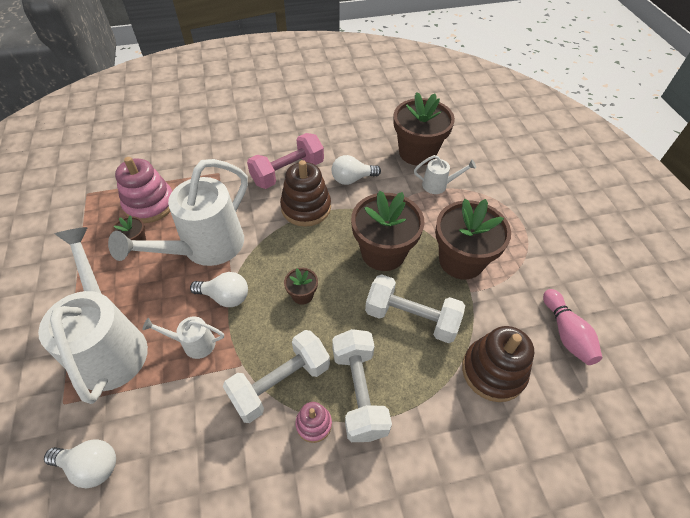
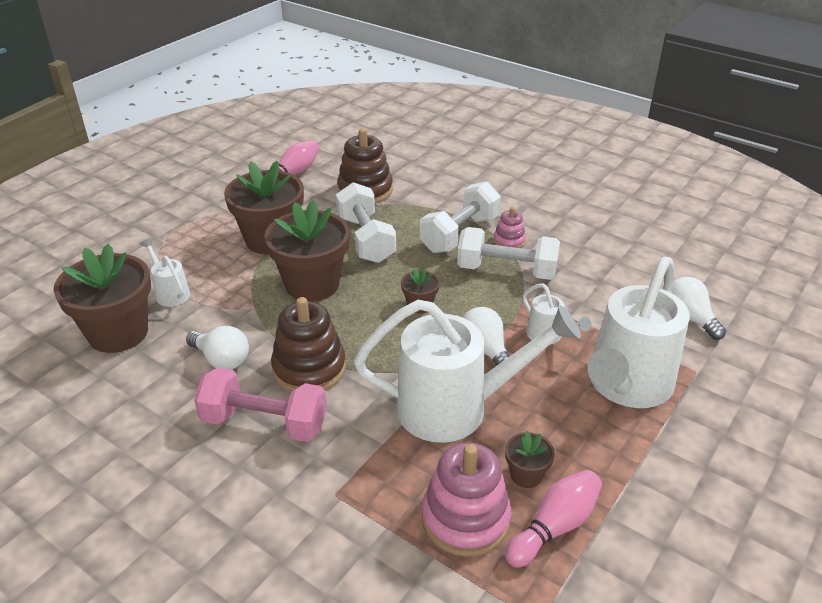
camera: 130 degrees left, 15 degrees down
(103, 230) = (554, 527): none -> pink bowling pin

